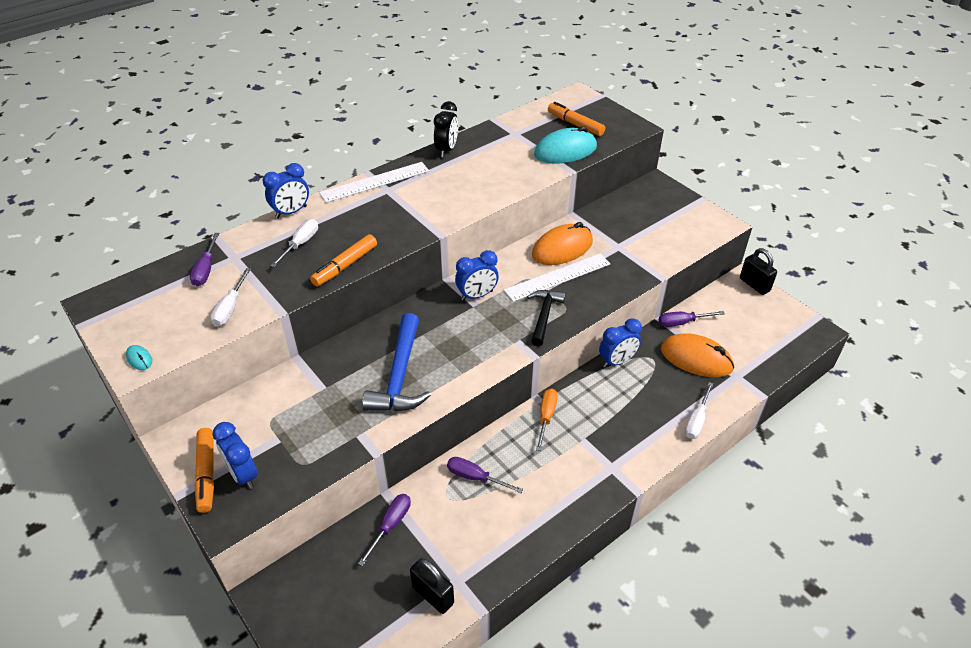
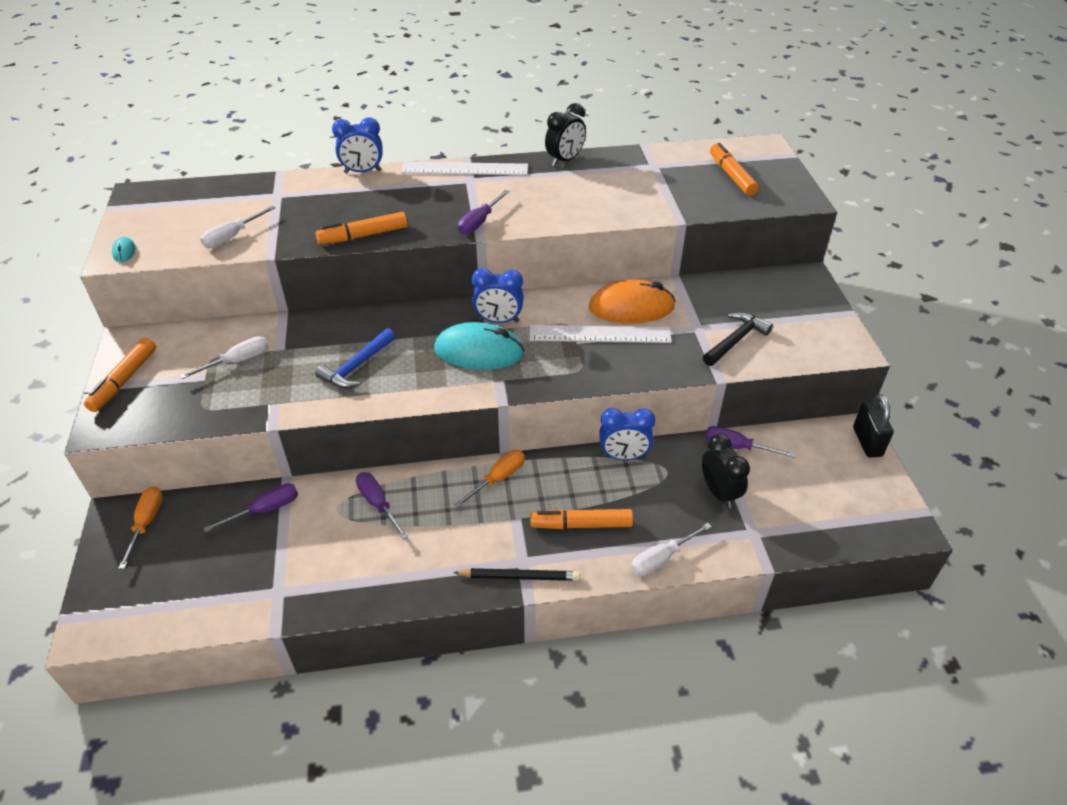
camera: 30 degrees right, 0 degrees up
(206, 270) = (244, 197): purple screwdriver -> purple screwdriver (479, 222)
(243, 475) = (150, 394): blue clock -> none
(299, 586) = (146, 523): none -> orange screwdriver
(300, 244) = (343, 202): white screwdriver -> white screwdriver (238, 361)
(400, 376) = (356, 366): blue hammer -> blue hammer, size x0.64
(433, 595) = (246, 593): black padlock -> none
(544, 316) = (549, 367): black hammer -> black hammer (736, 340)
(565, 151) = (693, 199): turquoise mouse -> turquoise mouse (479, 352)
(618, 479) = (519, 577): none -> black pencil
(628, 422) = (581, 524): none -> orange marker
(696, 359) = (719, 493): orange mouse -> black clock

